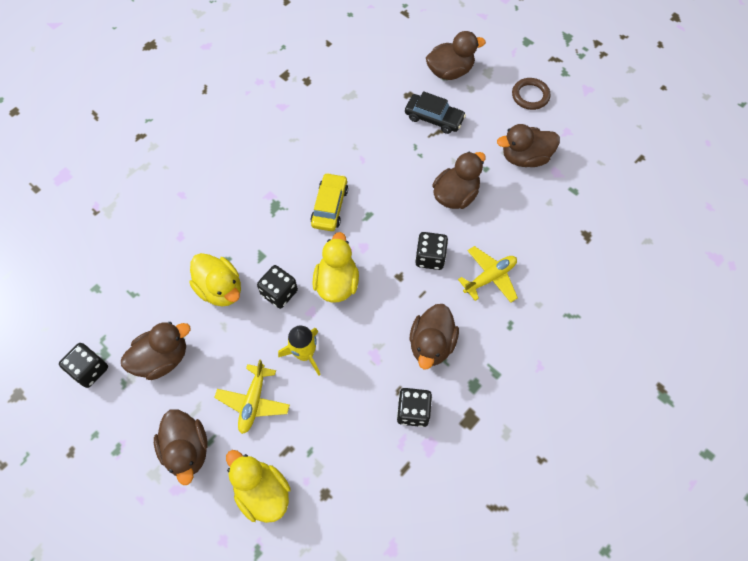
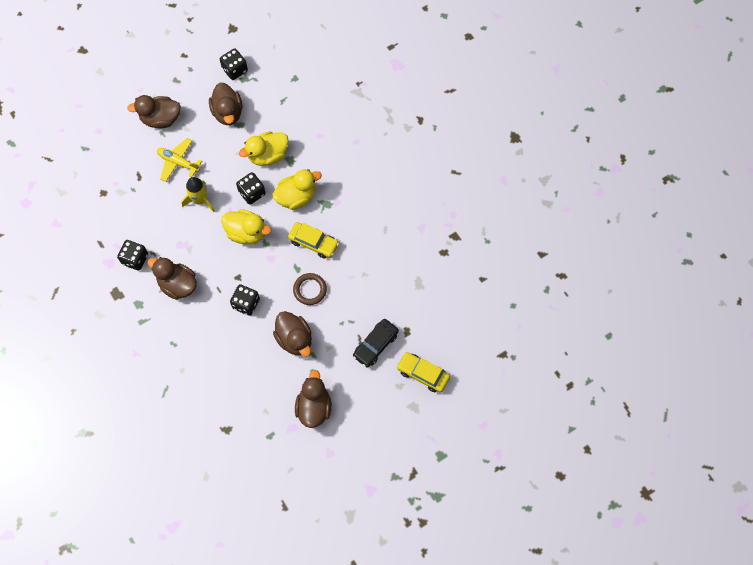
camera: 105 degrees right, 5 degrees up
(262, 492) = (118, 157): yellow duck -> yellow duck (296, 197)
(450, 71) = (423, 374): brown duck -> yellow car
(489, 277) = (215, 342): yellow plane -> none
(530, 96) = (377, 435): brown ring -> brown ring (310, 290)

